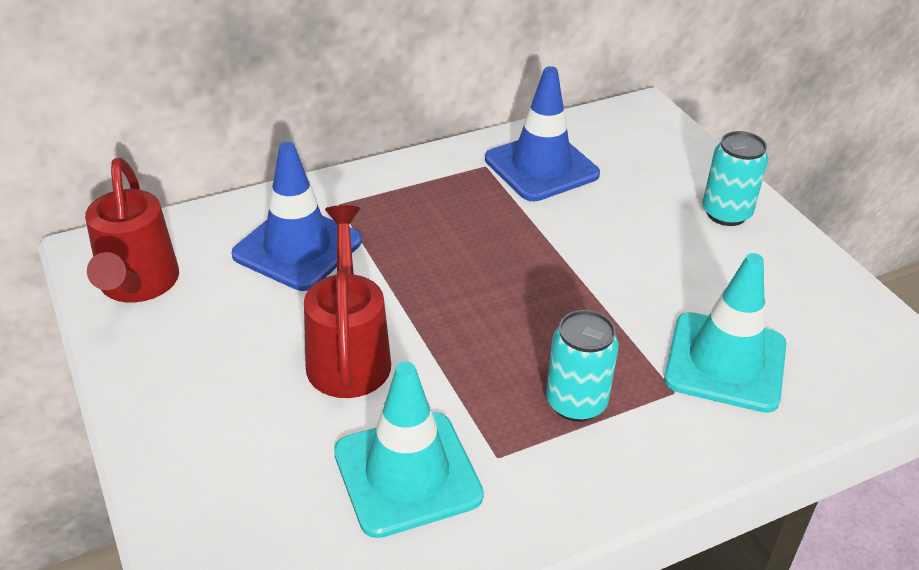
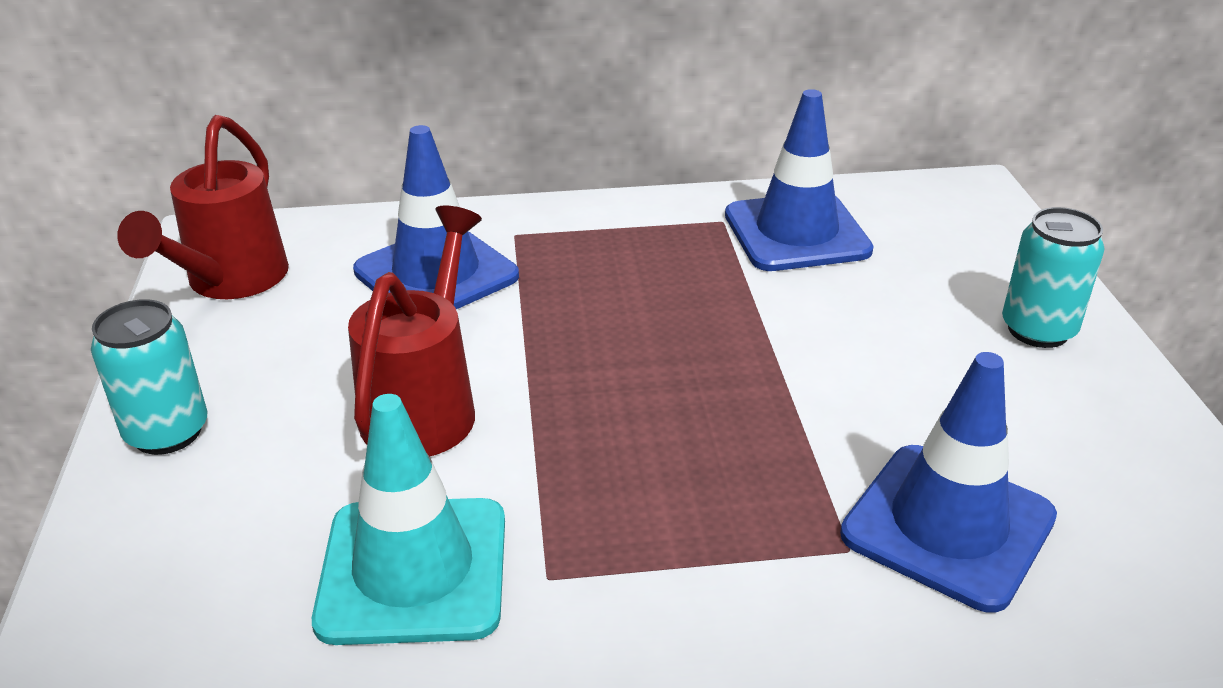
camera: 20 degrees right, 5 degrees down
(576, 402) = (695, 531): turquoise can -> turquoise can (167, 432)
(725, 362) = (948, 526): turquoise traffic cone -> blue traffic cone

